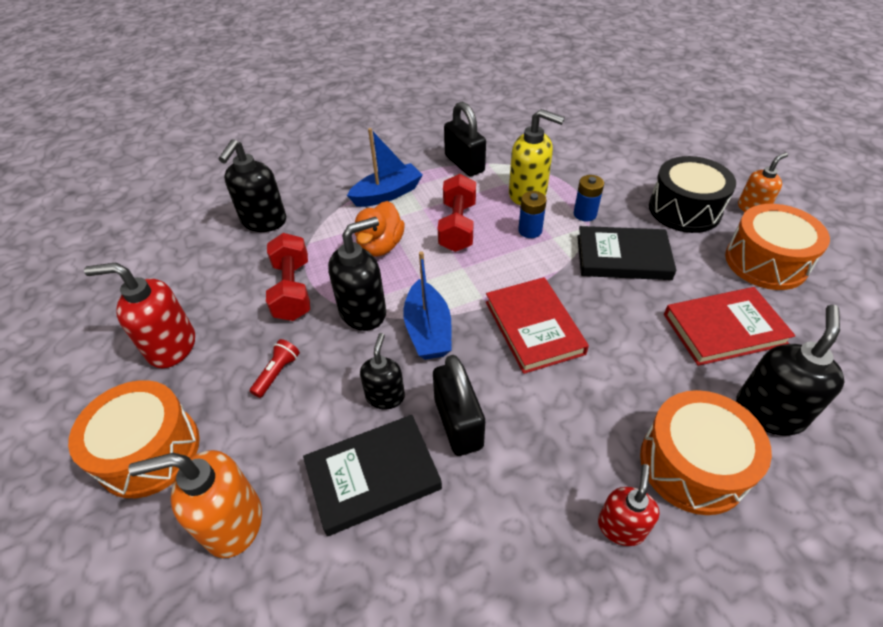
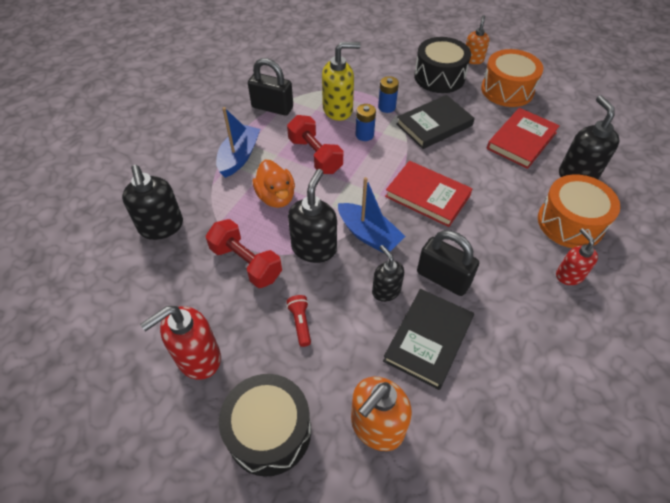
camera: 40 degrees left, 5 degrees up
(149, 451) = (269, 431): orange drum -> black drum

